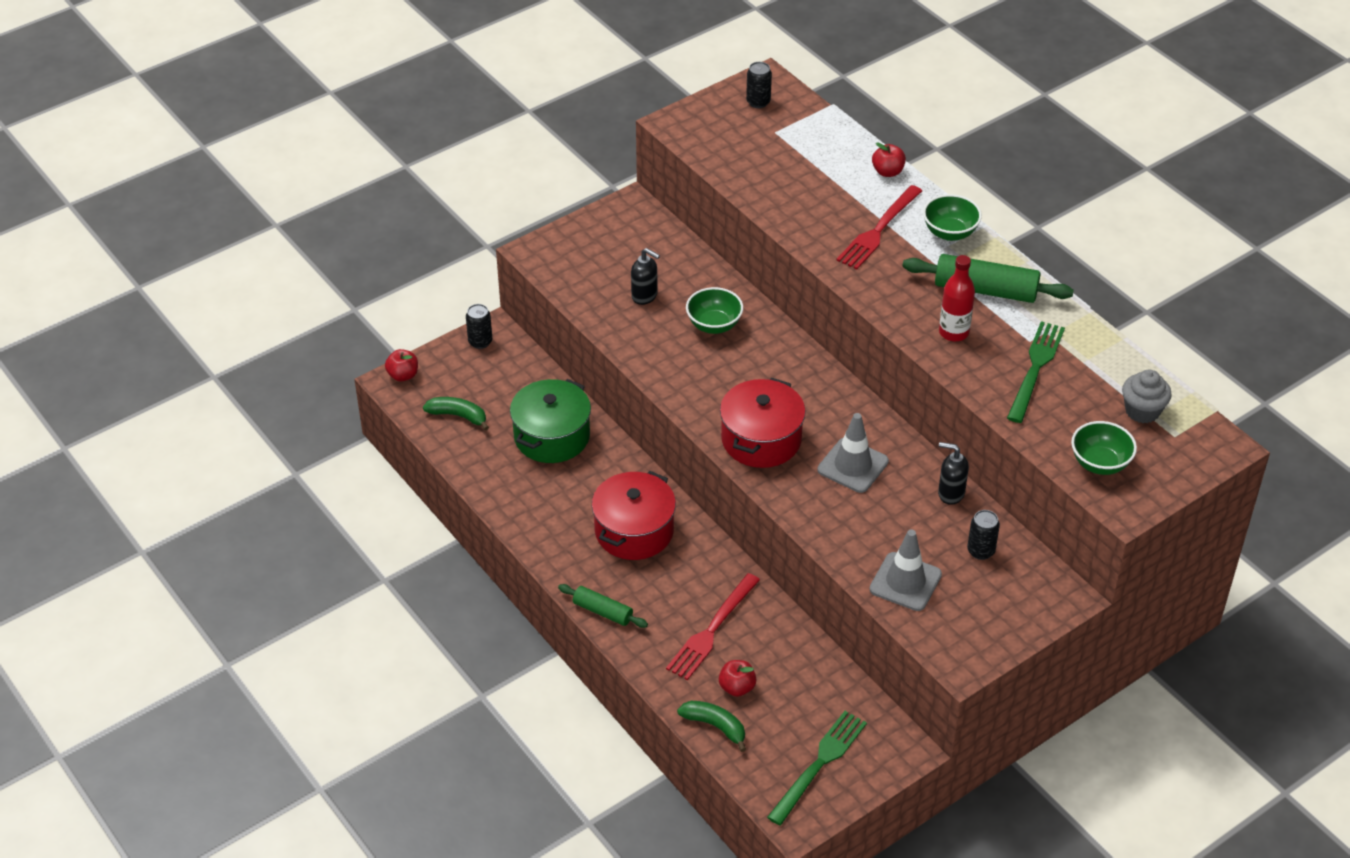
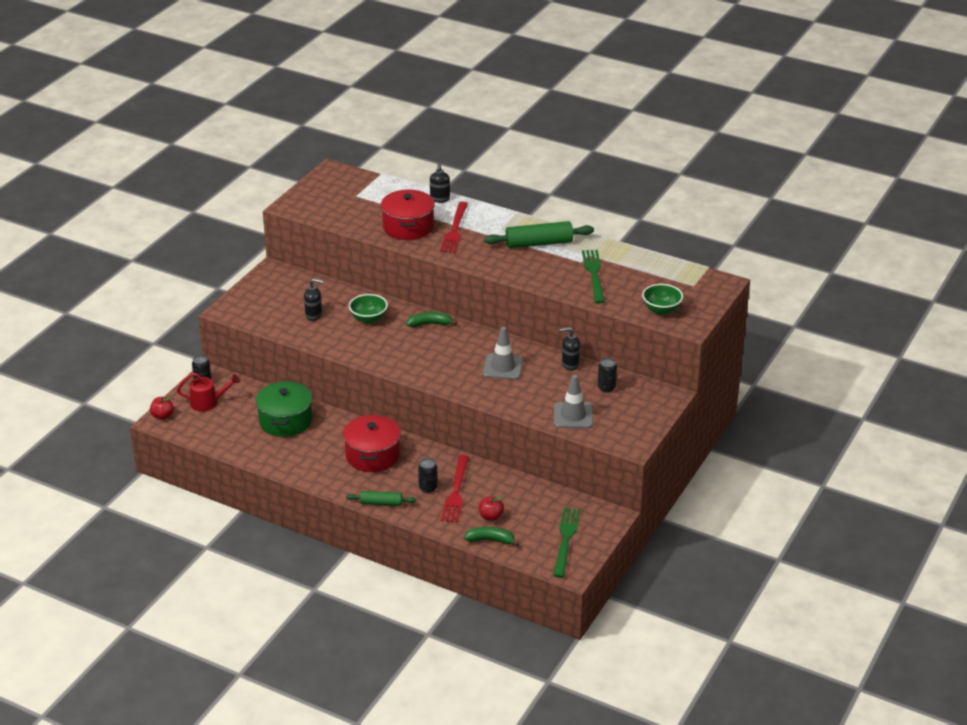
camera: 25 degrees left, 10 degrees down
(458, 416) = (215, 427): green banana -> green banana (429, 324)
(470, 374) = (208, 402): none -> red watering can
(758, 102) = (334, 183): black can -> black can (428, 488)
(761, 439) = (438, 369): red pot -> red pot (408, 227)
(887, 172) = (440, 199): red apple -> black soap dispenser
(950, 233) = (498, 220): green bowl -> none
(953, 332) = (534, 269): red bottle -> none
(1142, 411) = (668, 278): grey cupcake -> none

